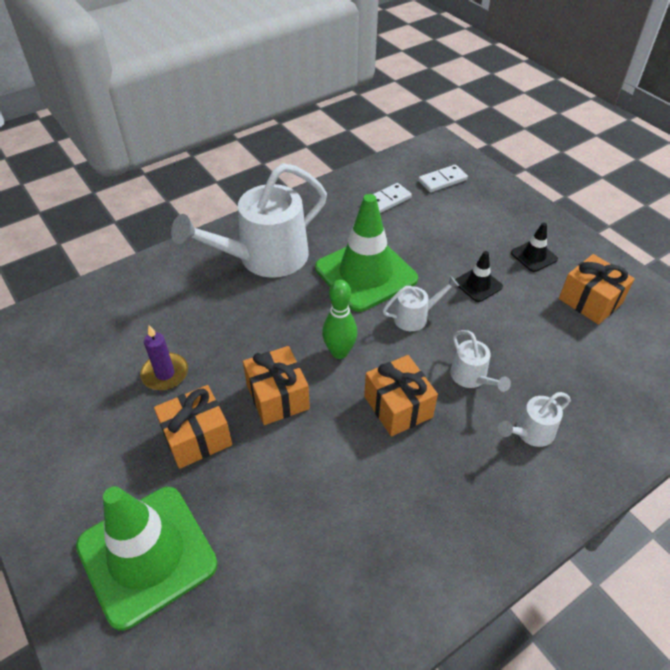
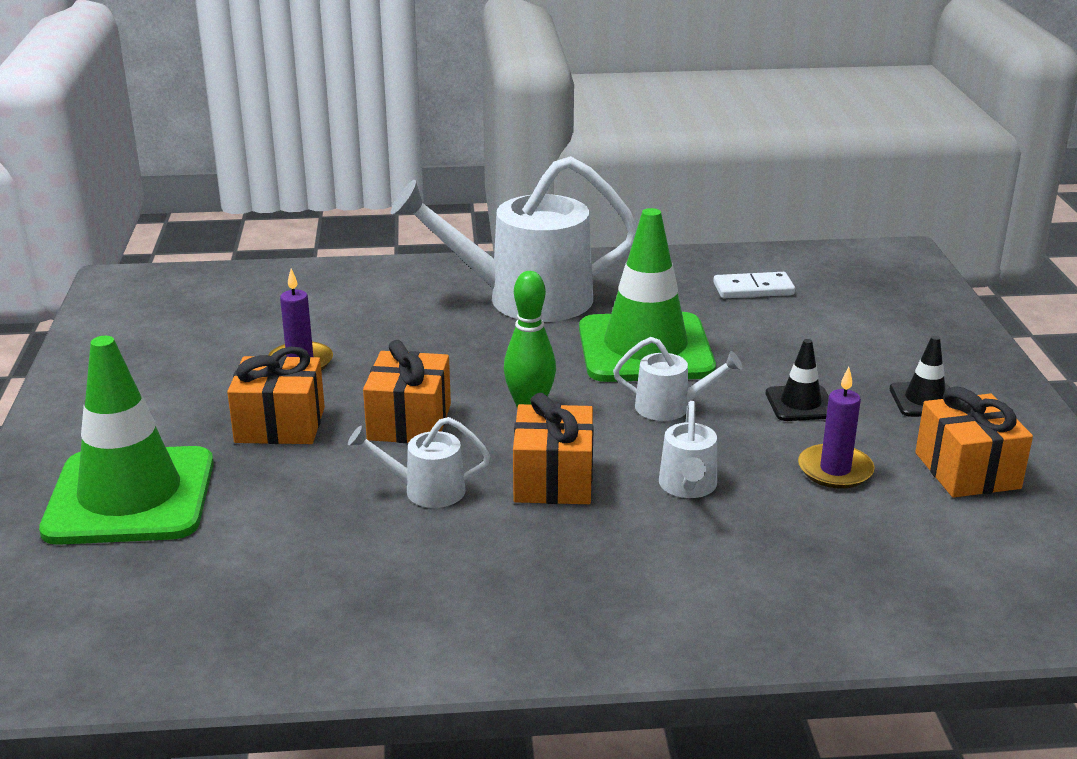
camera: 30 degrees right, 20 degrees down
(442, 180) = (863, 290): white domino -> none
(530, 433) = (714, 565): white watering can -> white watering can (425, 490)
(532, 329) = (835, 470): none -> purple candle

